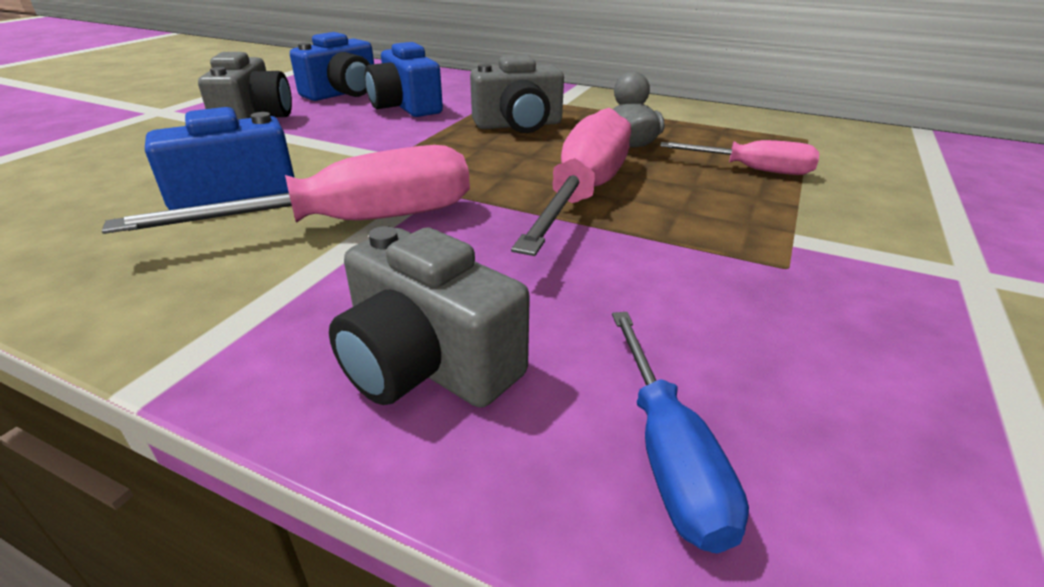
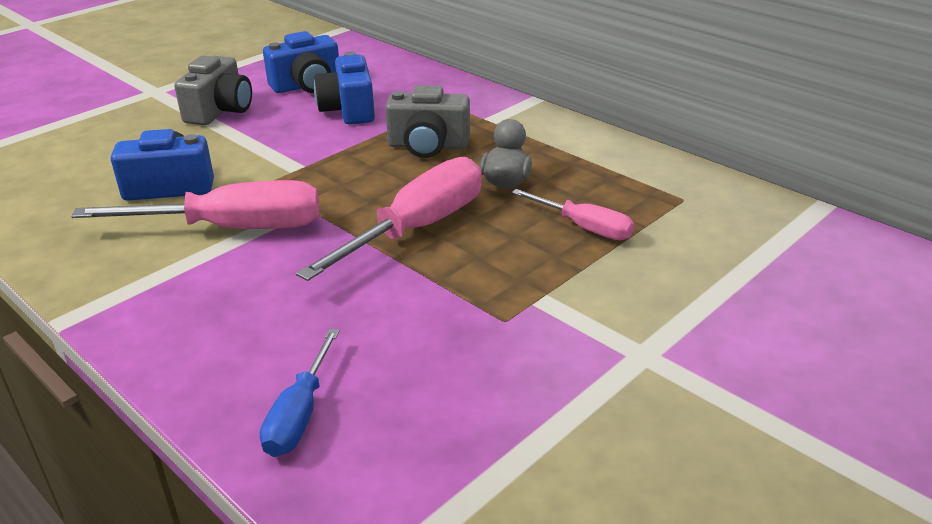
camera: 20 degrees right, 0 degrees up
(427, 364) = (213, 338): grey camera -> none

